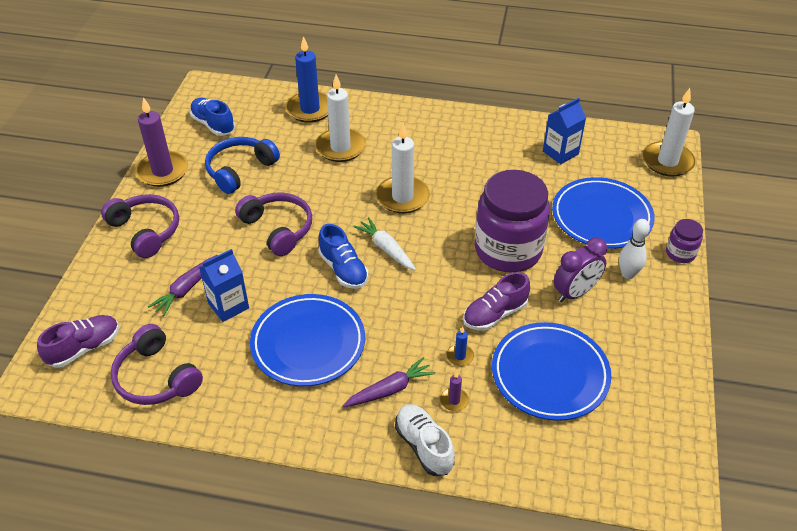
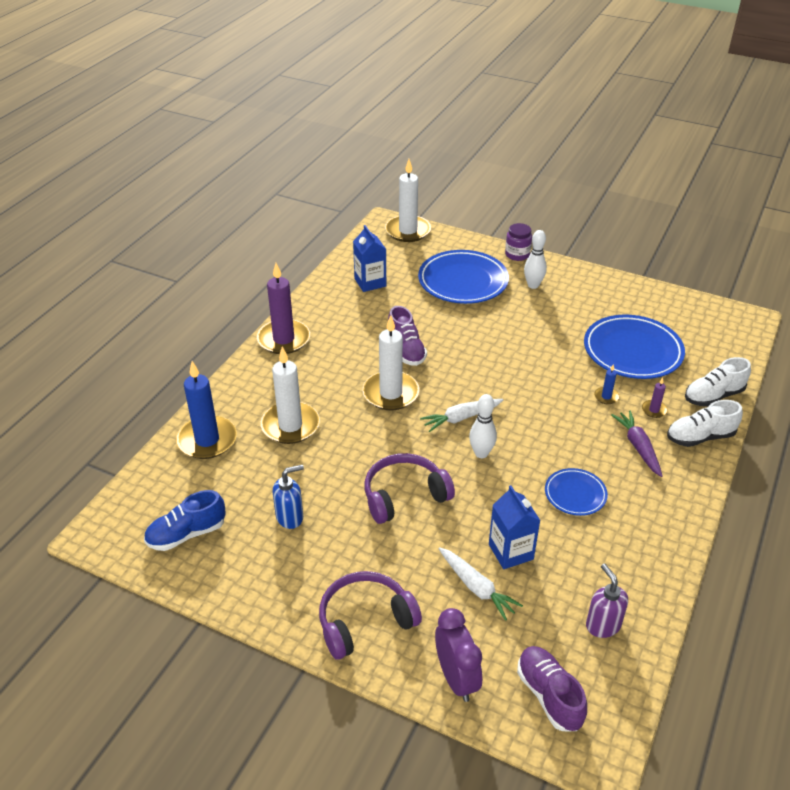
camera: 75 degrees left, 5 degrees down
(156, 377) = (602, 625): purple headphones -> purple soap dispenser
(162, 171) = (257, 595): purple candle -> purple candle (283, 339)
(186, 289) = (476, 587): purple carrot -> white carrot
(240, 170) = (290, 517): blue headphones -> blue soap dispenser
(308, 343) = (575, 494): blue plate -> blue plate, size x0.53
(343, 269) = (481, 453): blue shoe -> white bowling pin
(495, 314) = (562, 366): purple shoe -> purple shoe (406, 350)
(501, 458) = (713, 396): none -> white shoe
(508, 250) = (487, 342): purple jar -> none
(575, 293) = (547, 317): purple clock -> purple clock (456, 678)

